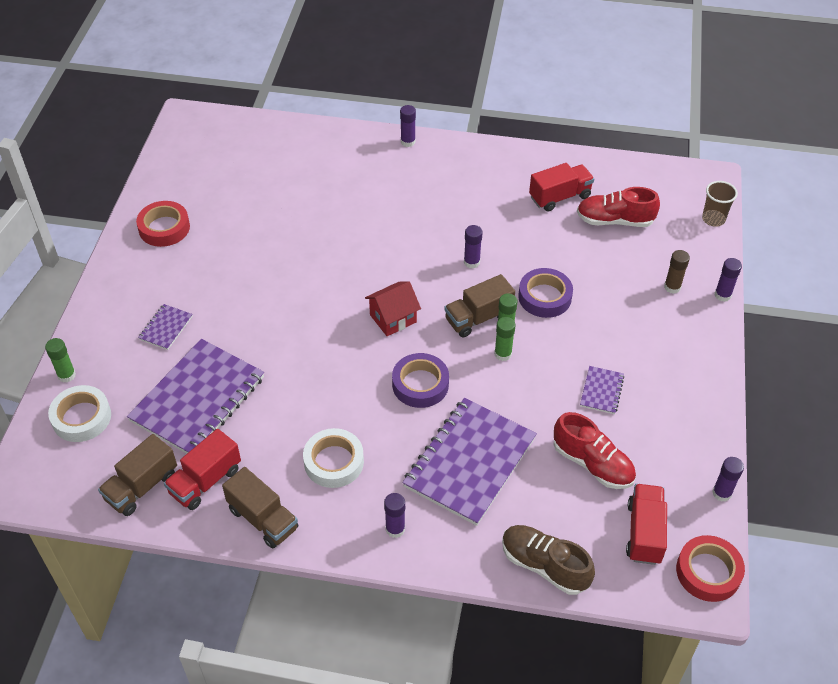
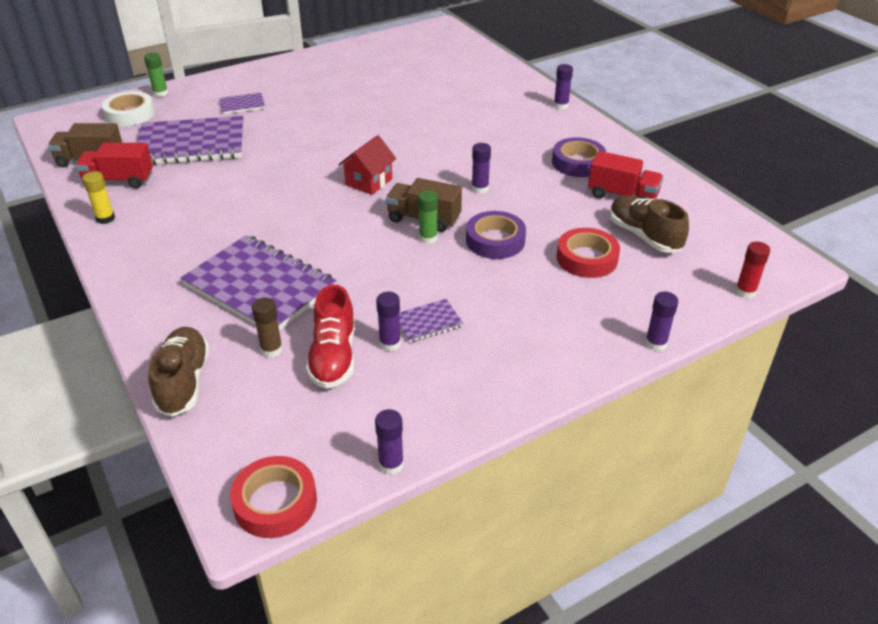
camera: 50 degrees right, 10 degrees down
(164, 228) = (331, 64): red tape -> red tape (587, 258)
(263, 519) = (105, 218): brown truck -> yellow glue stick
(334, 462) = (191, 223): white tape -> none
(393, 318) = (369, 182): red house -> red house turned 75 degrees counterclockwise
(395, 529) = (151, 282): purple glue stick -> purple glue stick (390, 343)
(420, 384) = (316, 225): purple tape -> purple tape (578, 163)
(469, 462) = (260, 286): purple notebook -> purple notebook turned 45 degrees clockwise
(503, 354) = (400, 249): green glue stick -> none
(615, 220) = (644, 236): red shoe -> brown shoe
(644, 532) = (283, 430): red truck -> none
(672, 287) = (616, 306): brown glue stick -> brown glue stick (271, 350)
(713, 219) = (745, 292): brown cup -> red glue stick

